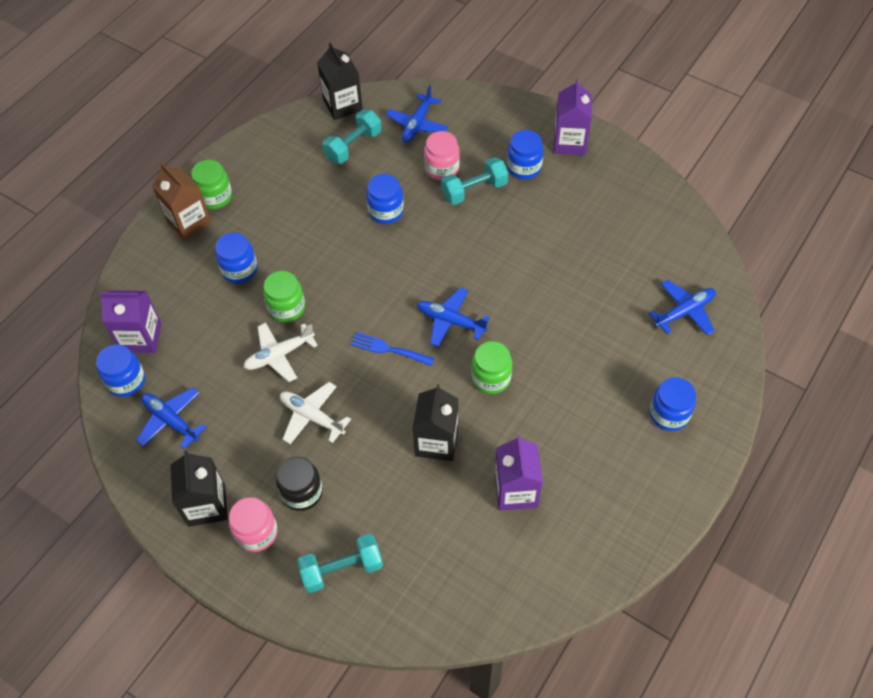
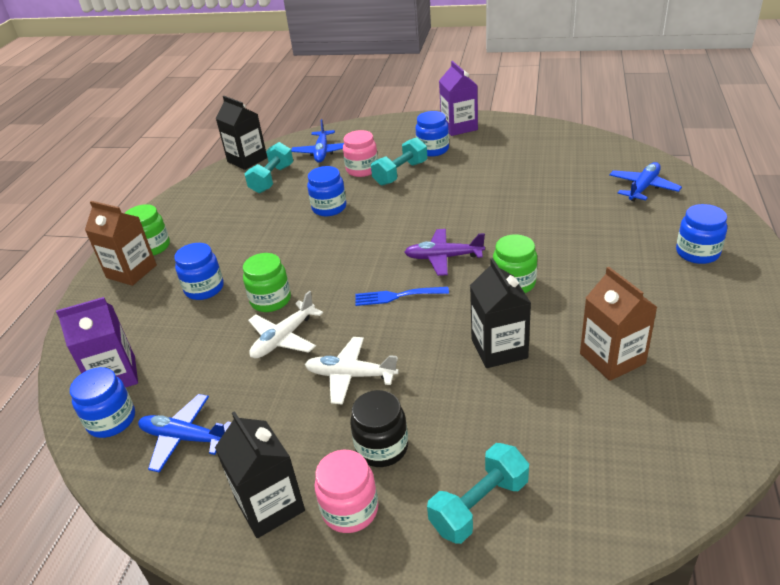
camera: 20 degrees left, 20 degrees down
(450, 321) = (443, 257): blue plane -> purple plane
(516, 491) = (612, 358): purple carton -> brown carton

